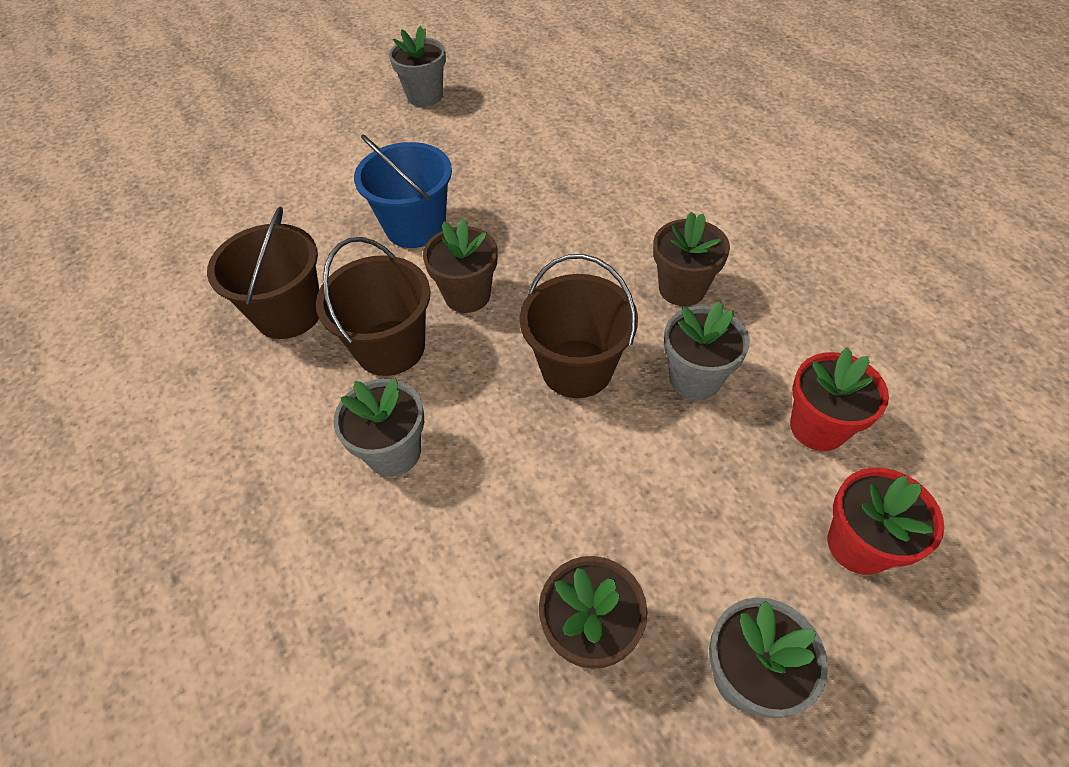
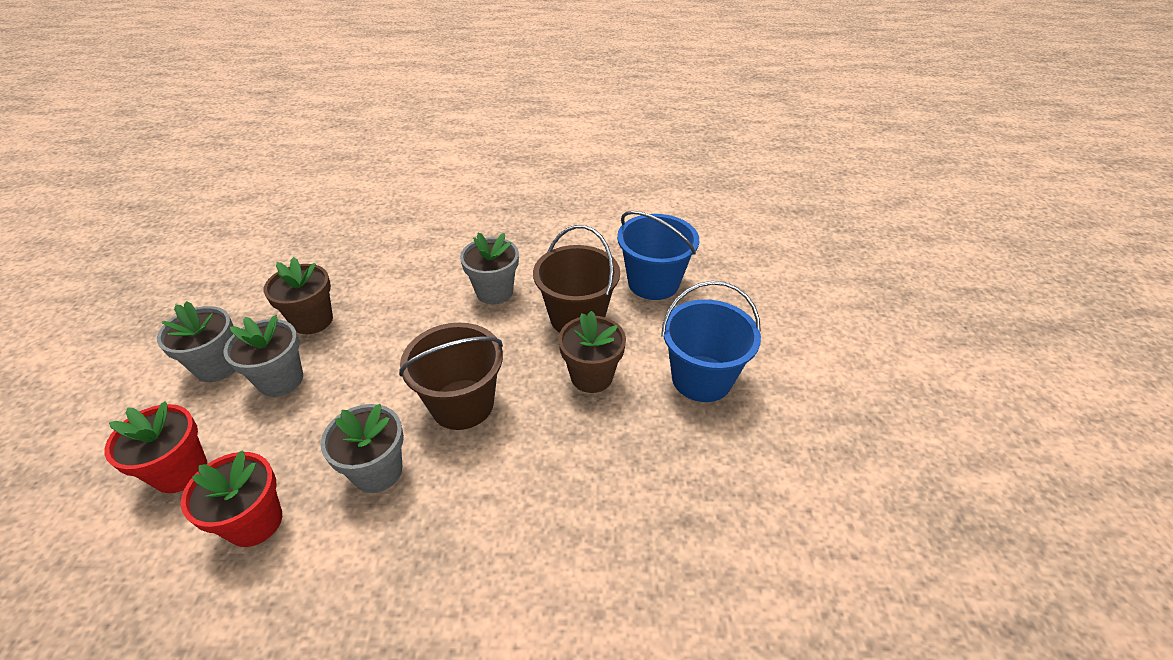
camera: 120 degrees right, 10 degrees down
(288, 313) = (653, 283): brown bucket -> blue bucket
(425, 96) = (949, 478): grey flower pot -> grey flower pot (281, 380)
(682, 288) = (464, 532): brown flower pot -> none

